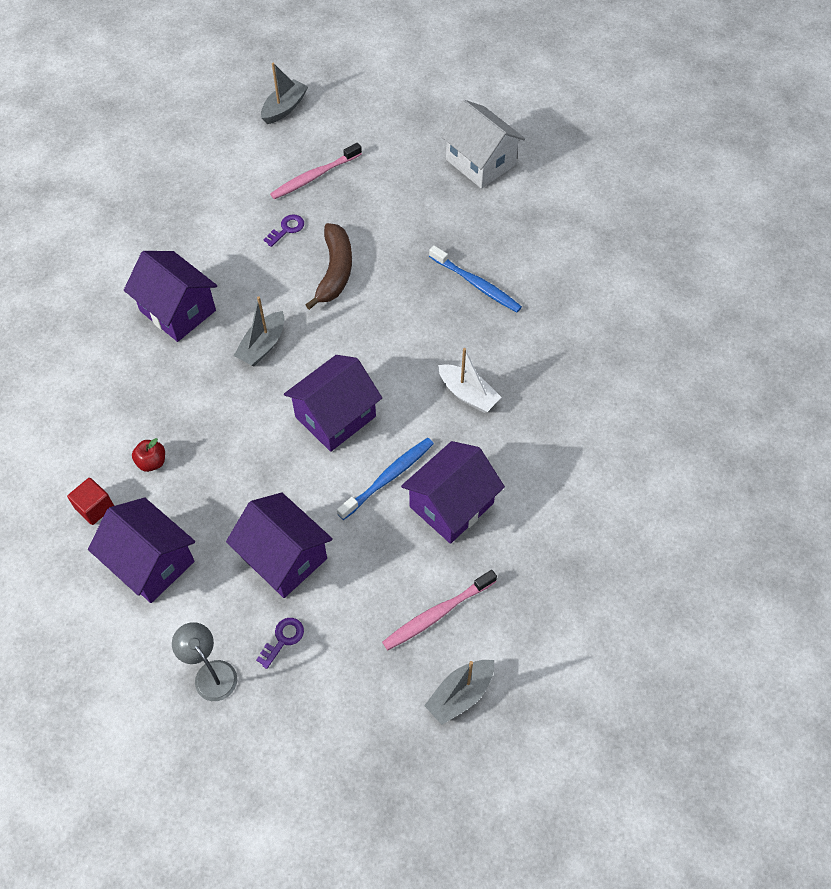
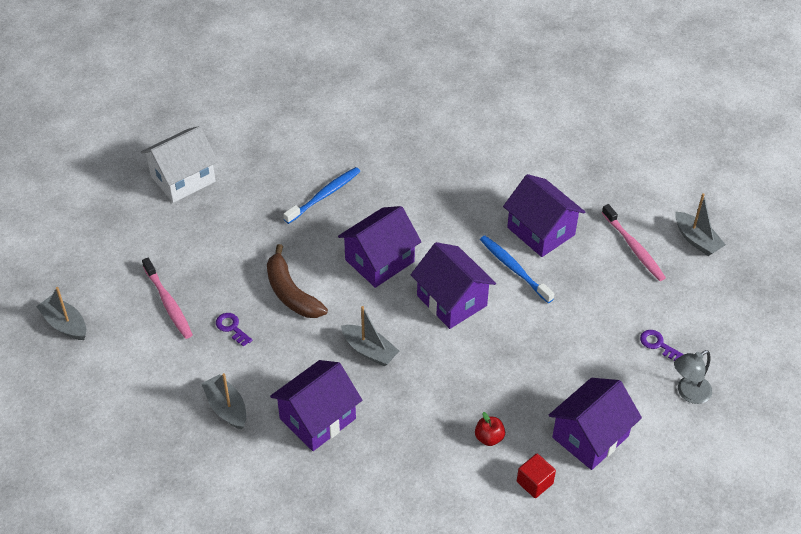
camera: 85 degrees left, 10 degrees down
(191, 238) = (226, 408): none -> grey boat
(284, 557) = (586, 341): purple house -> purple house (379, 261)
(335, 271) = (291, 293): brown banana -> brown banana turned 135 degrees counterclockwise
(468, 394) = (437, 211): white boat -> none

